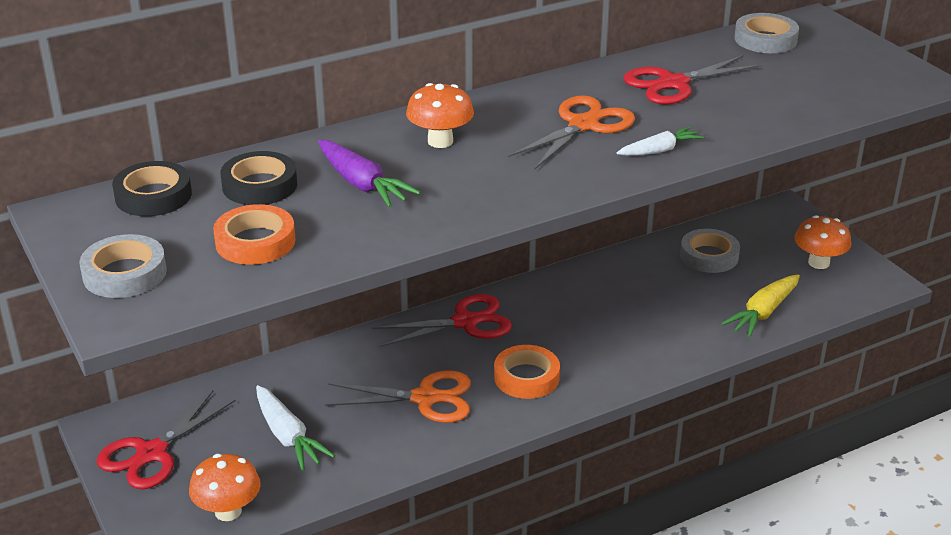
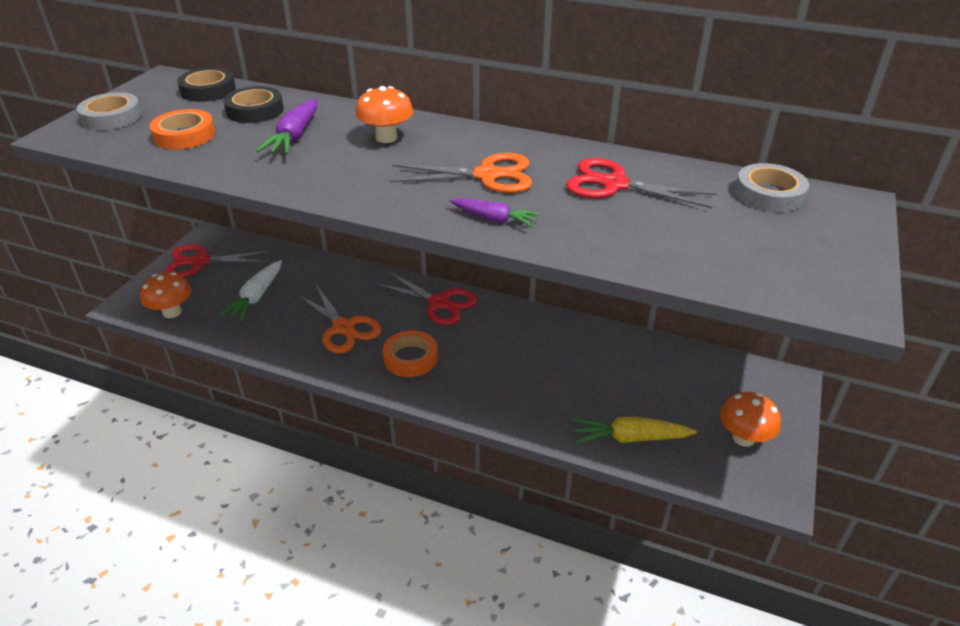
camera: 50 degrees right, 5 degrees up
(659, 150) = (494, 219): white carrot -> purple carrot
(709, 256) = (663, 372): grey tape -> none

